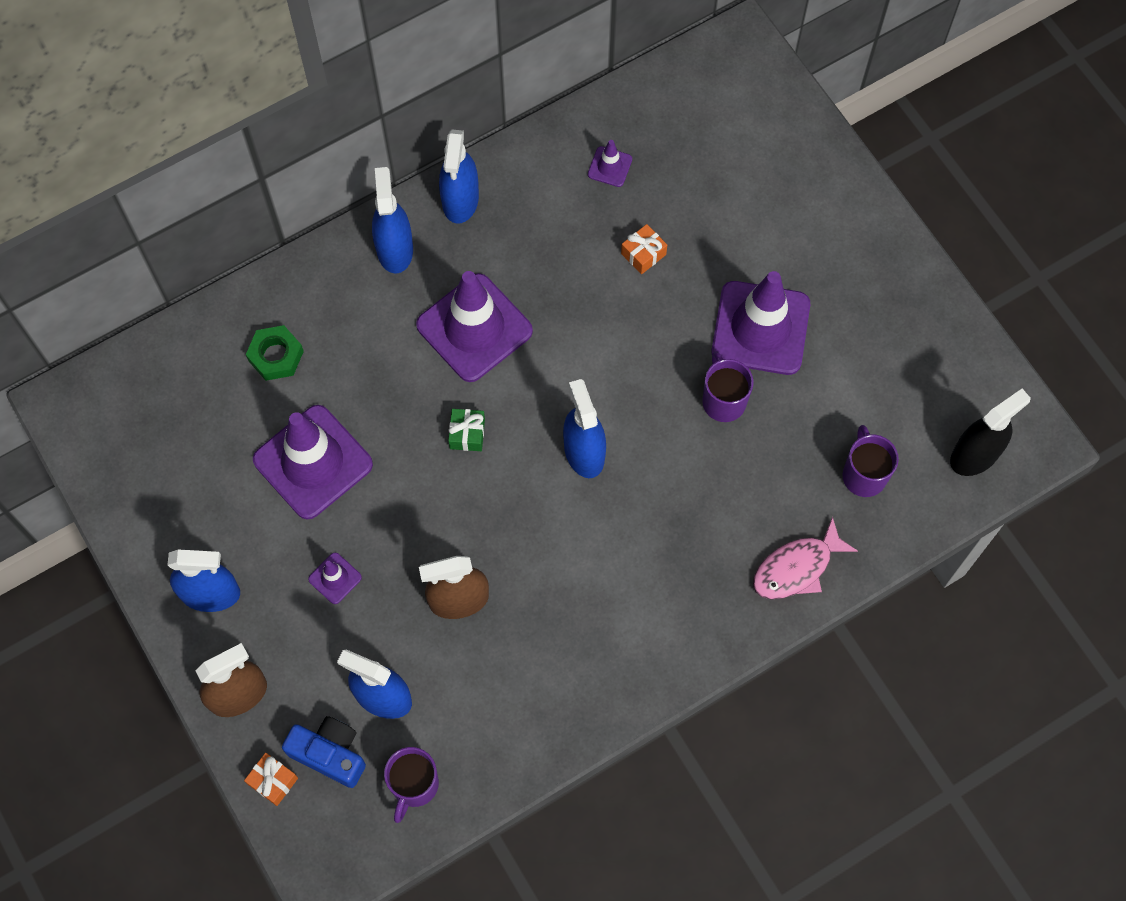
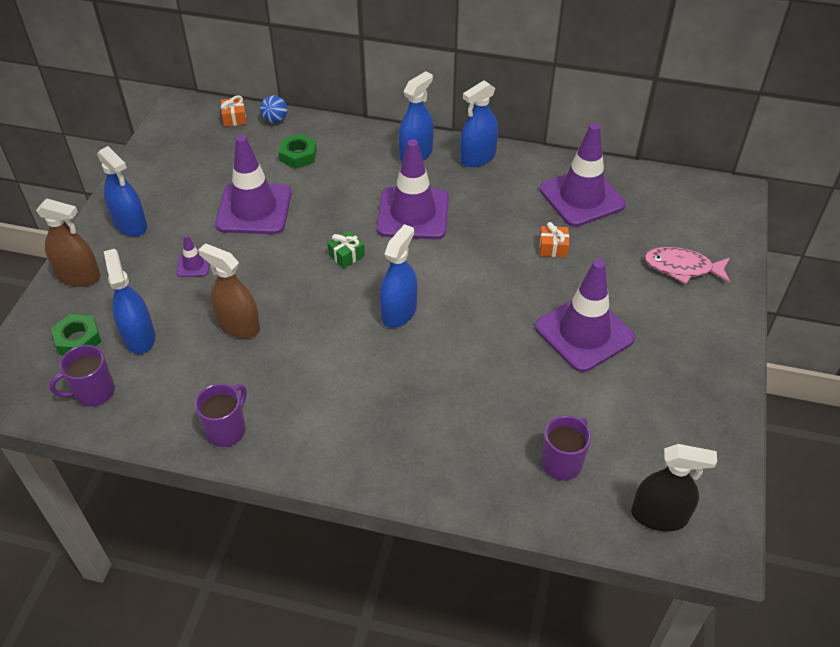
camera: 45 degrees right, 20 degrees down
(193, 331) = (275, 120): none -> blue ball
(273, 781) = (36, 327): orange gift -> orange gift (234, 118)
(329, 754) = (78, 339): blue camera -> green nut
(610, 167) = (582, 197): purple traffic cone -> purple traffic cone, size x2.31
(723, 400) = (515, 351): purple mug -> purple mug (227, 430)
(797, 568) = (453, 476): pink fish -> pink fish (682, 268)

